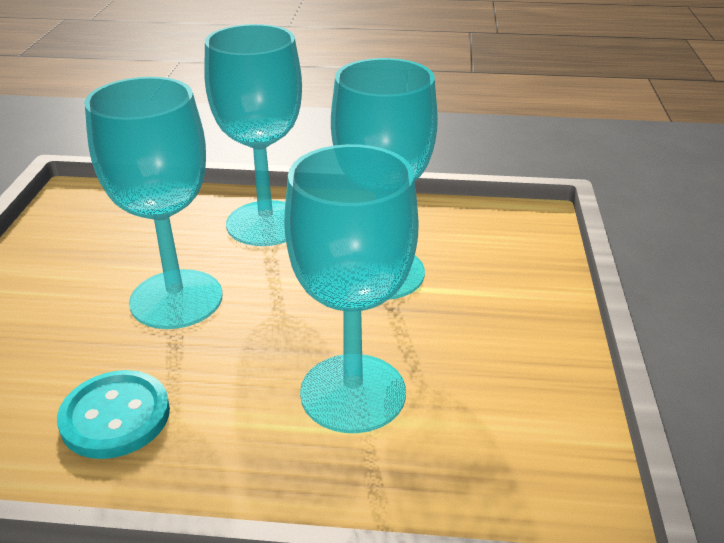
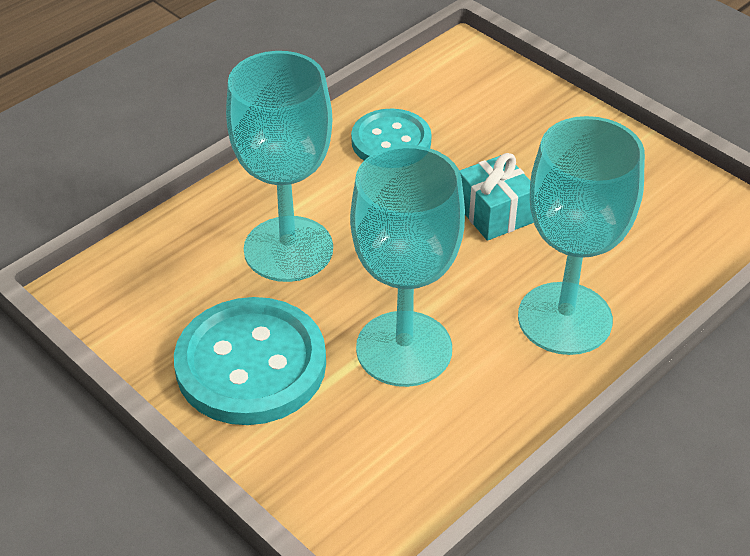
camera: 130 degrees right, 10 degrees up
(176, 299) = (494, 213): turquoise goblet -> turquoise gift
(496, 334) = (251, 364): none -> turquoise button

